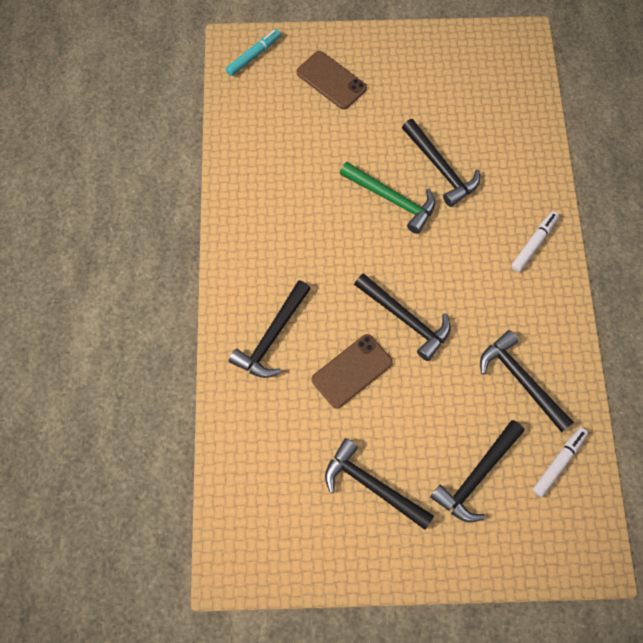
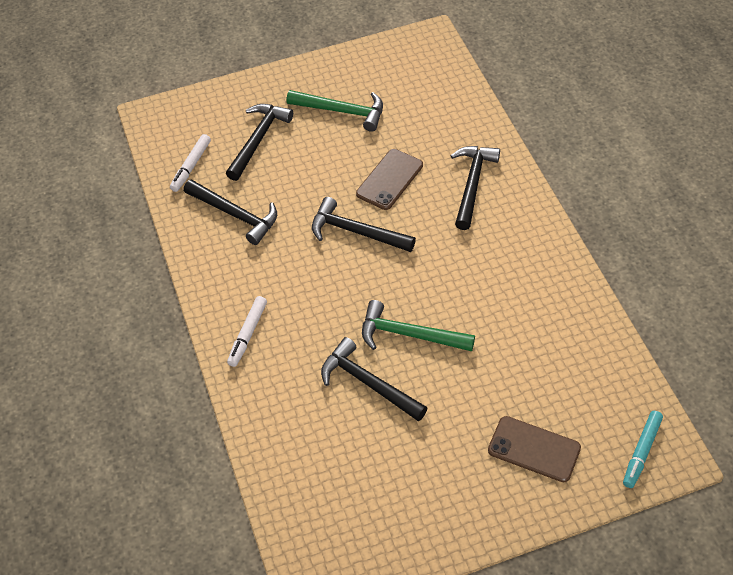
camera: 165 degrees right, 15 degrees down
(372, 485) = (342, 111): black hammer -> green hammer

